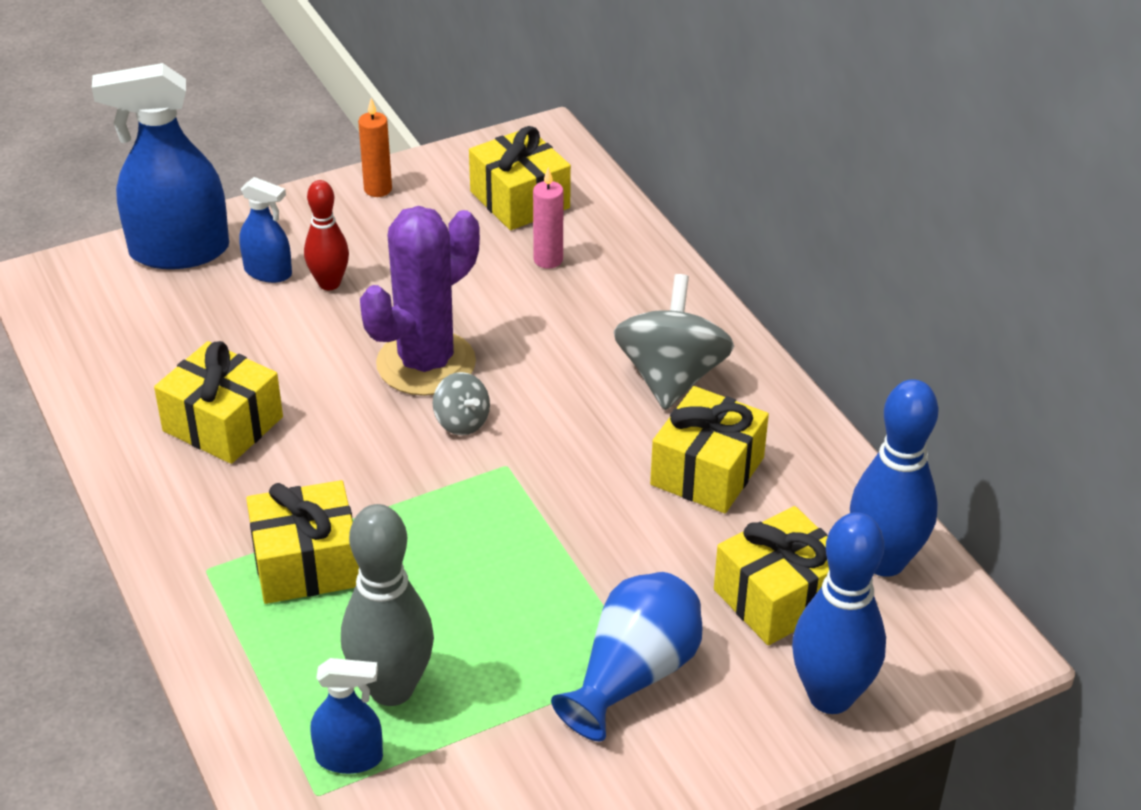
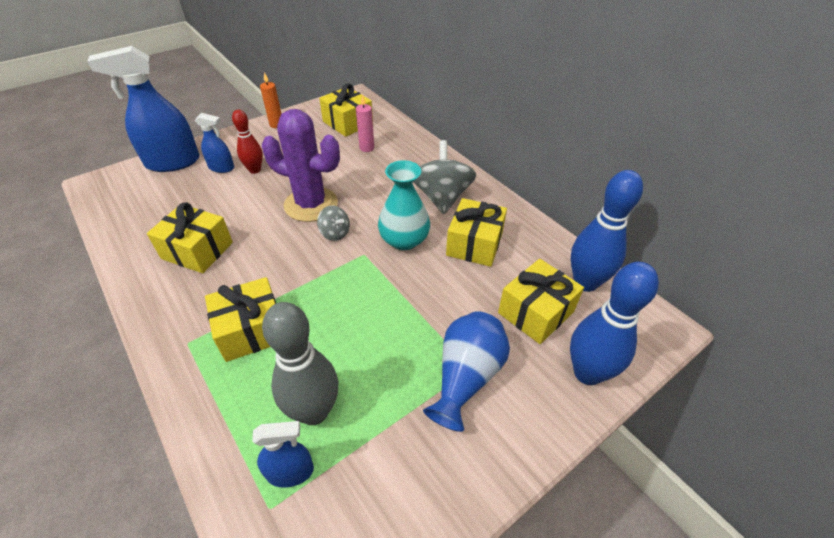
camera: 10 degrees left, 5 degrees up
(426, 363) = (311, 204): purple cactus -> purple cactus turned 75 degrees clockwise
(582, 449) = (404, 240): none -> turquoise vase

